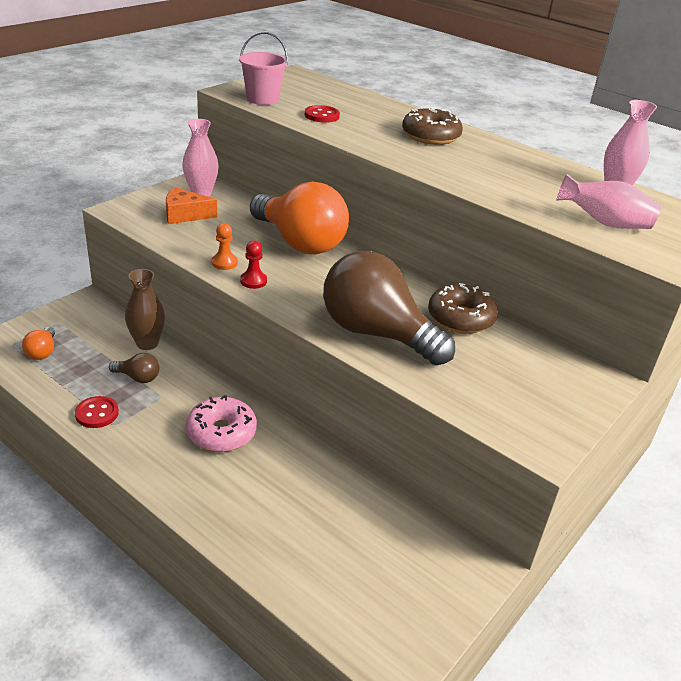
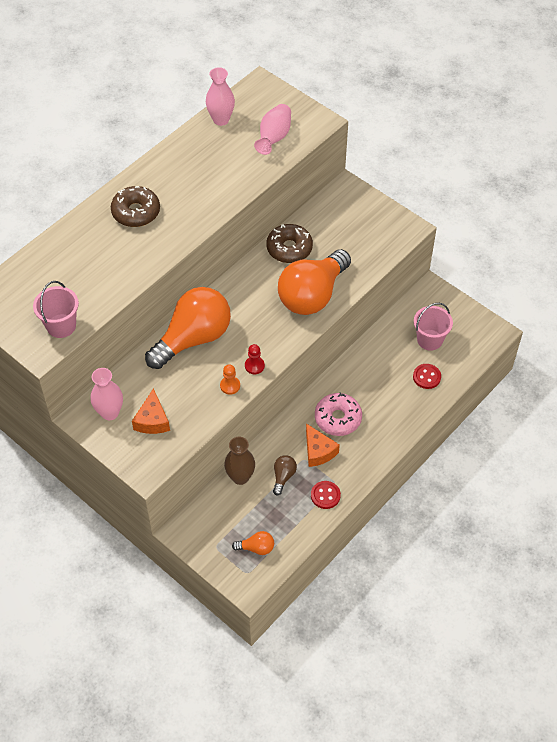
camera: 85 degrees left, 20 degrees up
(170, 410) = (318, 451): none -> orange cheese
(322, 116) = (98, 282): red button -> red button (426, 377)
(370, 555) = (429, 340): none -> pink bucket
(377, 334) = (312, 295): brown light bulb -> orange light bulb

